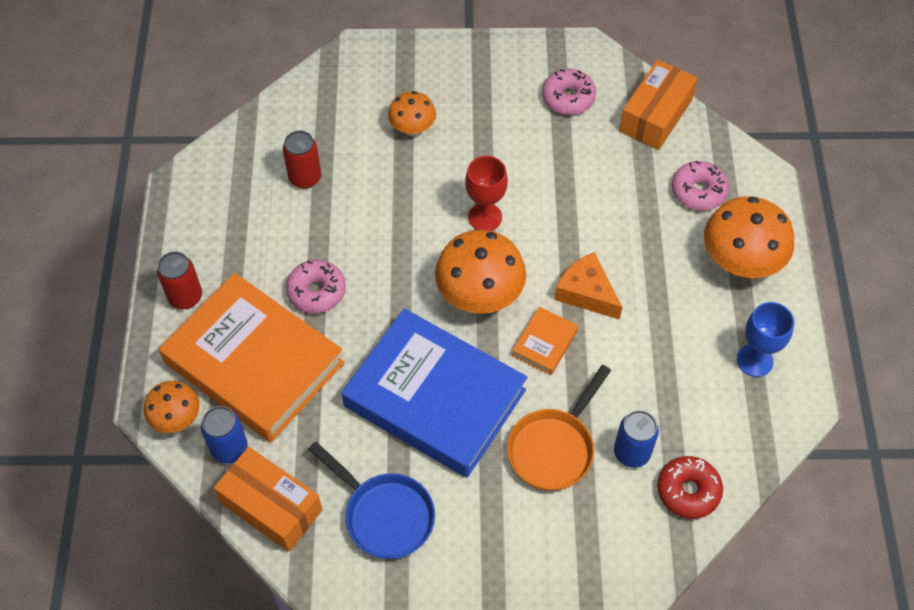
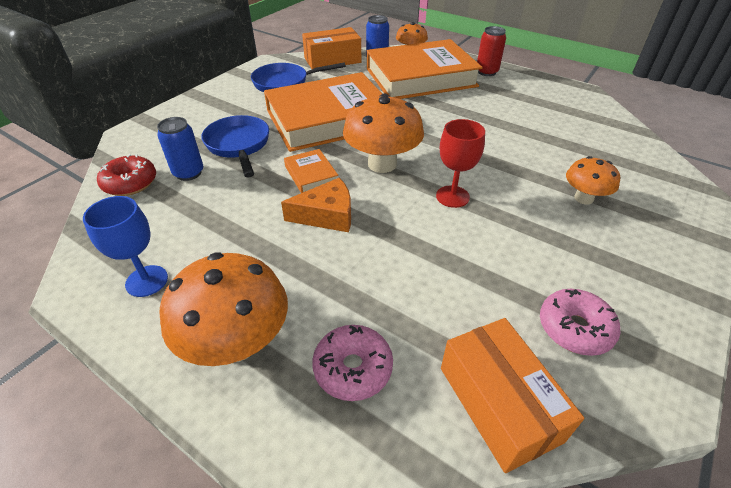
camera: 125 degrees right, 15 degrees down
(305, 178) = (557, 133): red can -> none
(316, 291) = (451, 108): pink donut -> none
(435, 398) = (329, 119): blue book -> orange book
(554, 448) = (238, 145): orange pan -> blue pan

